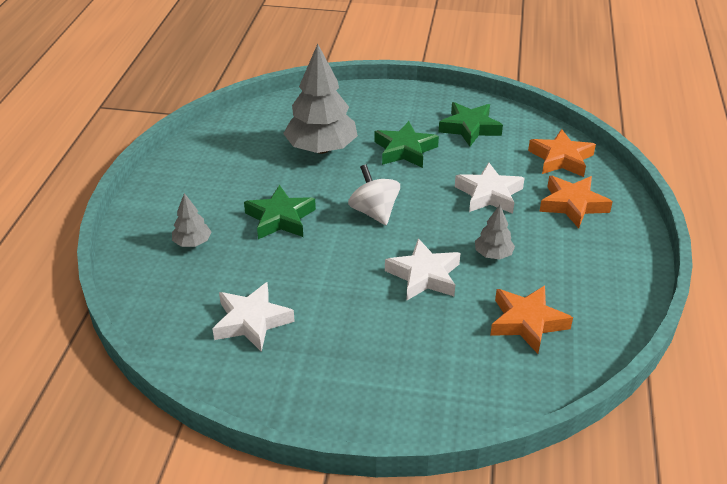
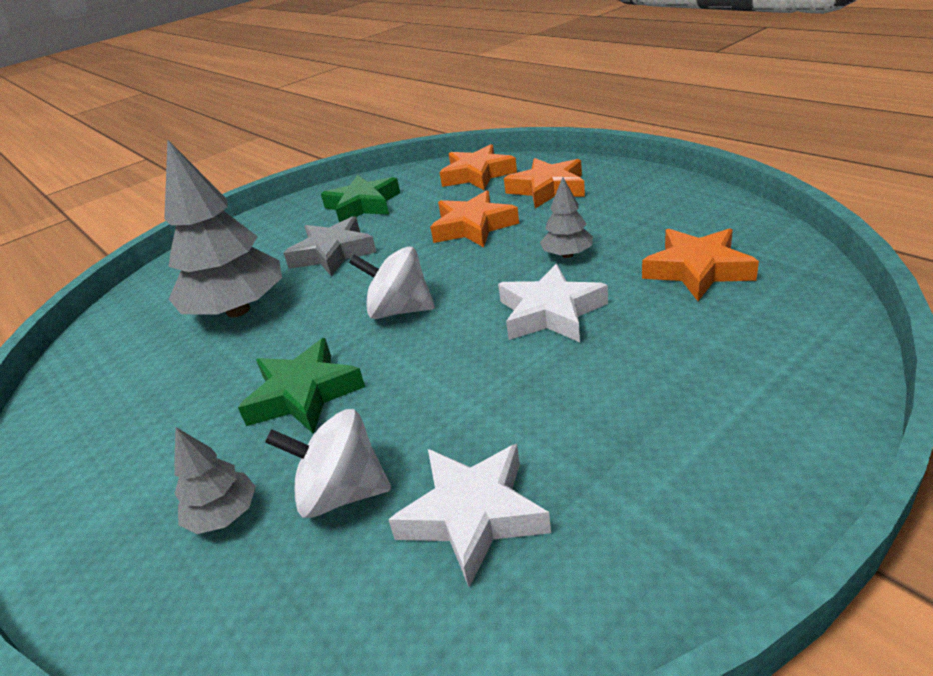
camera: 45 degrees left, 5 degrees down
(231, 271) = (342, 493): none -> white spinning top
(405, 150) = (333, 253): green star -> grey star
(489, 194) = (473, 227): white star -> orange star

